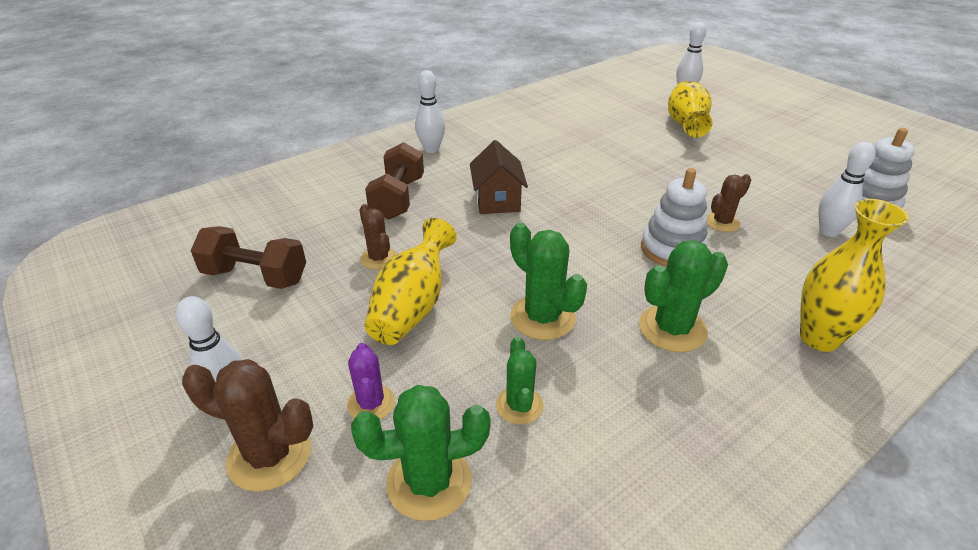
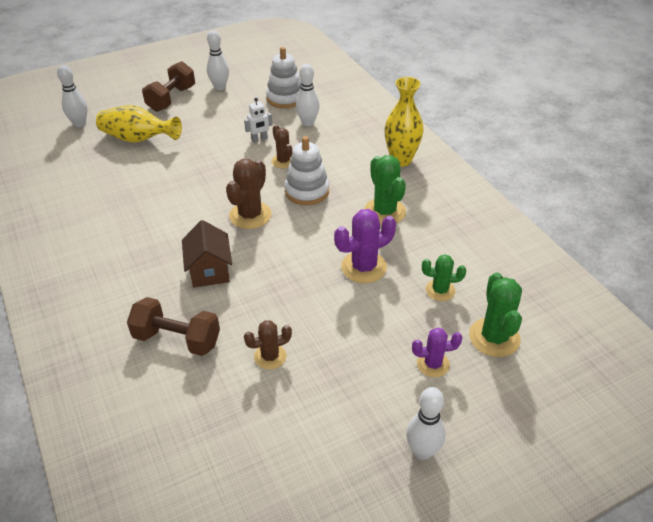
camera: 80 degrees left, 5 degrees up
(255, 276) = (272, 450): brown dumbbell -> brown dumbbell (171, 99)
(269, 455) = (474, 420): brown cactus -> brown cactus (250, 215)
(413, 306) = (338, 337): yellow vase -> none
(431, 149) = (91, 308): white bowling pin -> white bowling pin (220, 87)
(497, 201) = (209, 271): brown house -> brown house turned 75 degrees clockwise
(542, 317) = (364, 267): green cactus -> purple cactus
(752, 198) = (259, 139): none -> white robot

